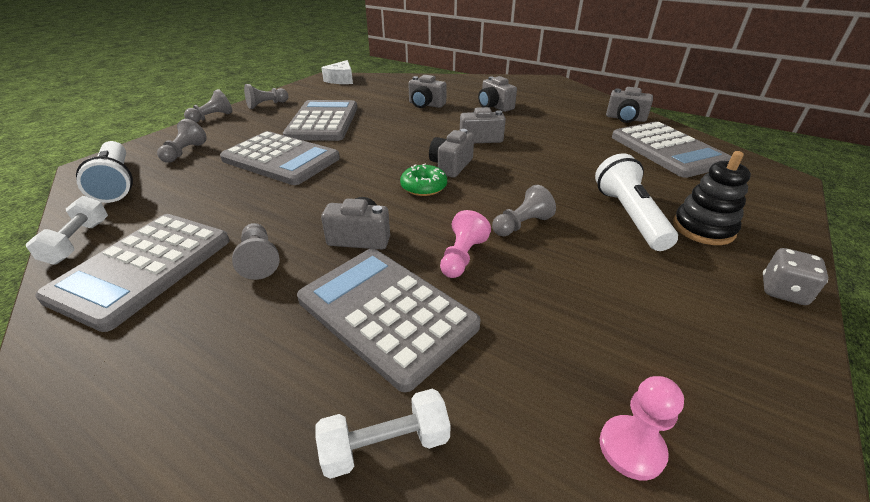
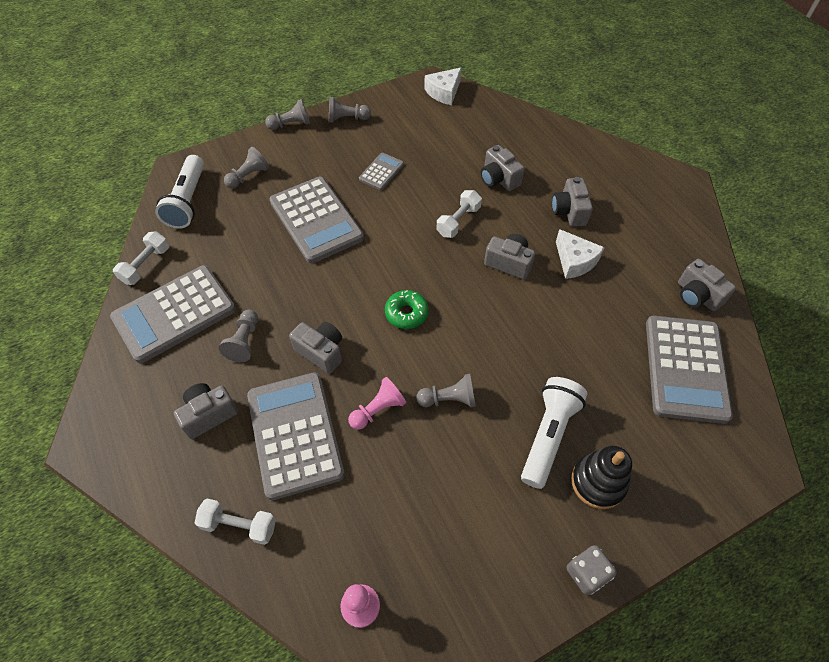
camera: 30 degrees right, 20 degrees up
(323, 122) = (381, 172): grey calculator -> grey calculator, size x0.48
(415, 129) = (458, 221): none -> white dumbbell
(451, 166) = (450, 294): grey camera -> grey camera (209, 414)
(527, 125) = (574, 261): none -> white cheese

